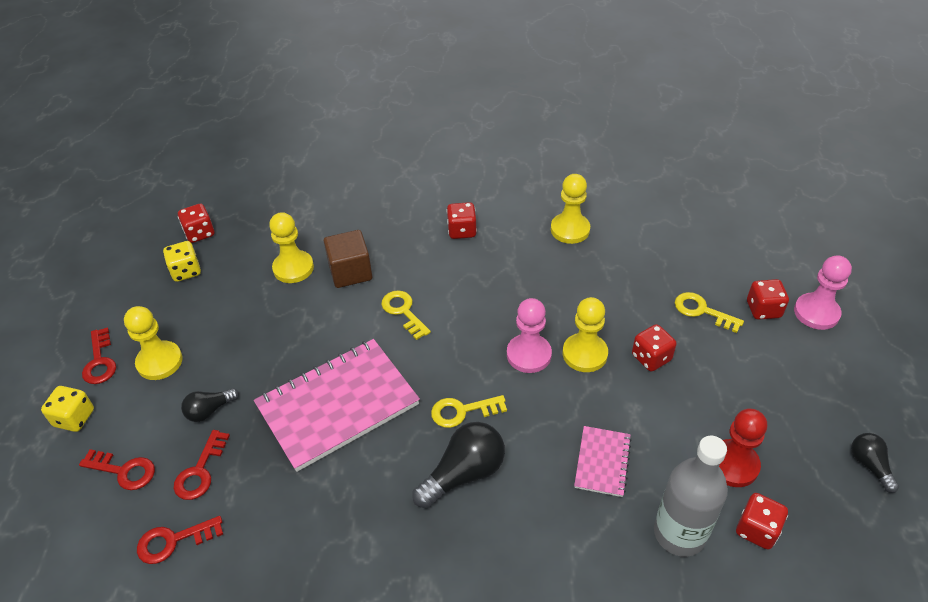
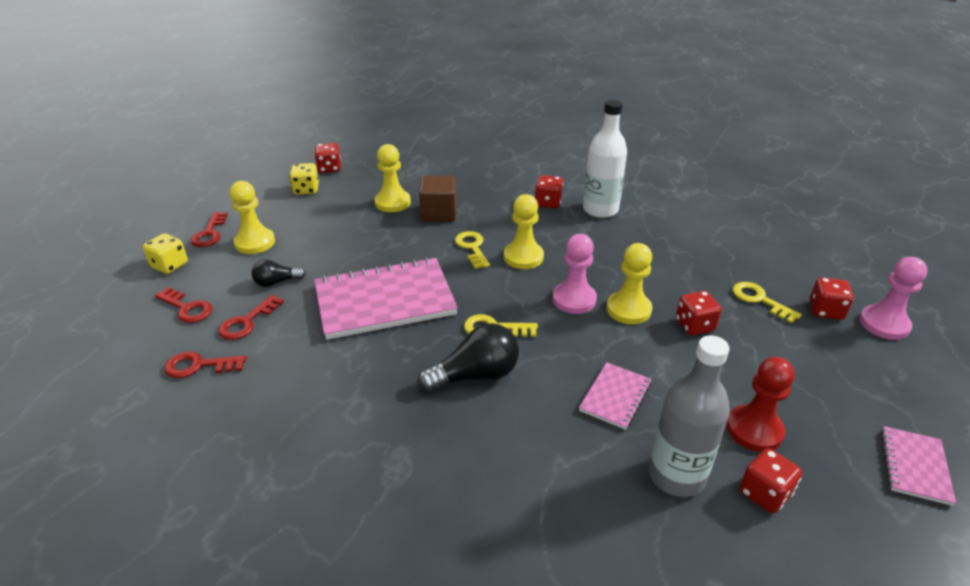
camera: 15 degrees right, 10 degrees down
(519, 228) = (600, 210): none -> white bottle
(570, 230) = (648, 218): yellow pawn -> yellow pawn (523, 257)
(869, 465) = (914, 466): black light bulb -> pink notebook

